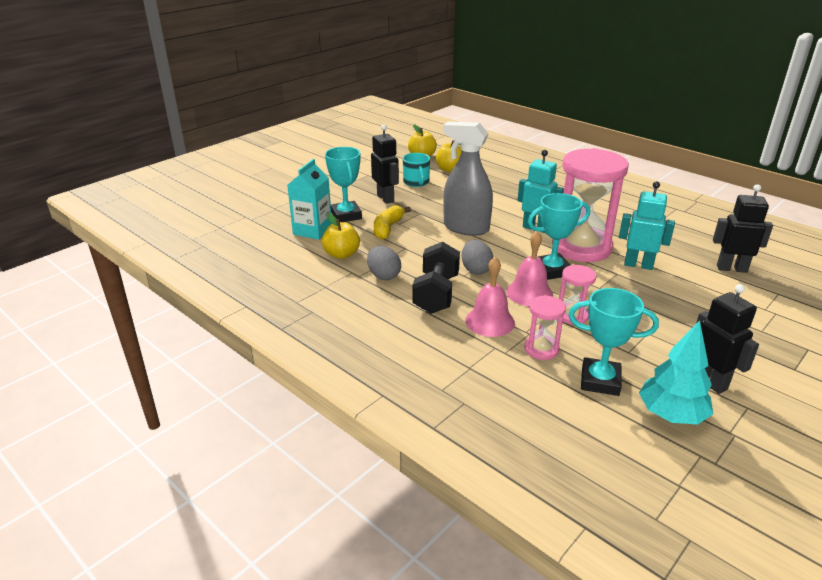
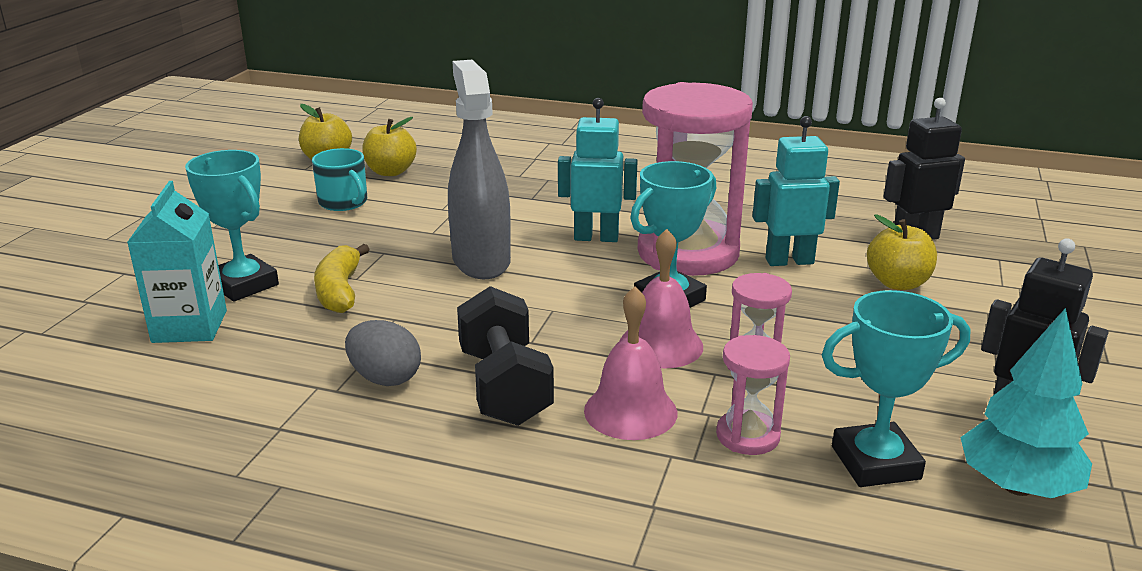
camera: 25 degrees left, 5 degrees down
(341, 254) = (277, 358): yellow apple -> yellow apple (897, 283)
(386, 198) = (303, 240): black robot -> none
(466, 228) = (481, 261): grey spray bottle -> grey spray bottle turned 75 degrees clockwise
(476, 270) = (545, 327): grey egg -> none

